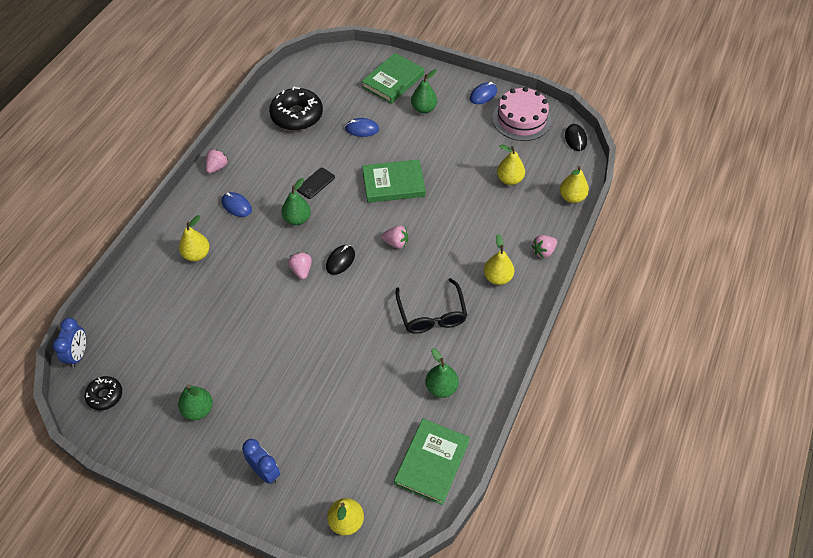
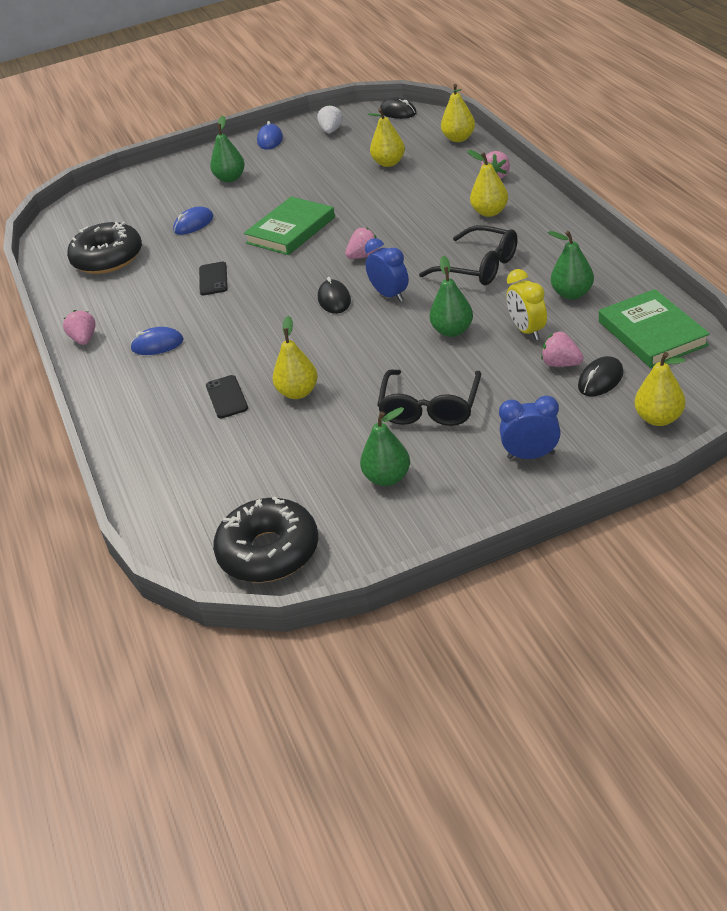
camera: 40 degrees left, 15 degrees down
(78, 355) = (179, 554): blue clock -> blue clock (390, 295)
(105, 395) = (269, 552): black donut -> black donut, size x1.83
(196, 254) = (177, 399): yellow pear -> yellow pear (298, 392)
(214, 277) = (226, 397): none -> black phone
(273, 387) = (430, 407): none -> black glasses
(297, 219) = (239, 308): green pear -> green pear (452, 331)
(301, 270) = (308, 330): pink strawberry -> pink strawberry (561, 364)
(362, 463) = (600, 380): none -> black mouse
(383, 388) = (527, 331): none -> yellow clock
(393, 81) = (166, 183): green book -> none
(521, 119) = (331, 130): pink cake -> white strawberry

